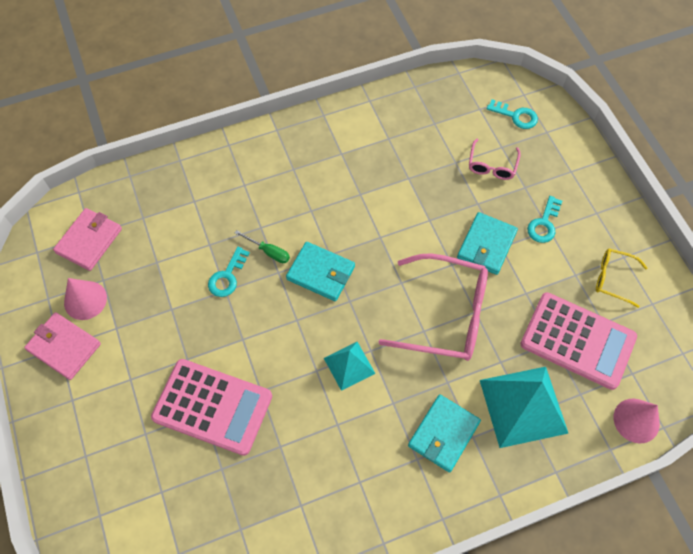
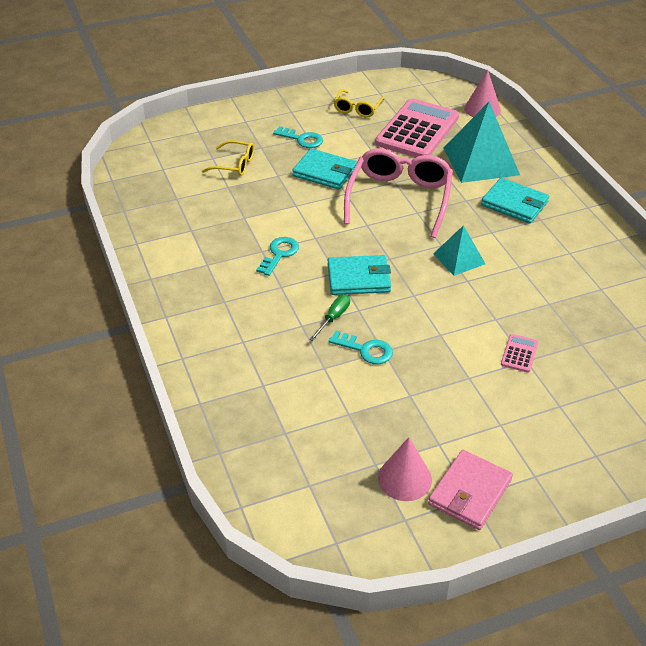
camera: 90 degrees left, 20 degrees down
(89, 241) = (319, 484): pink wallet -> none
(212, 407) = (519, 353): pink calculator -> pink calculator, size x0.40
(320, 273) = (358, 278): turquoise wallet -> turquoise wallet turned 60 degrees clockwise
(492, 166) = (235, 165): pink glasses -> yellow glasses
(516, 116) = (176, 147): turquoise key -> turquoise key (279, 254)

